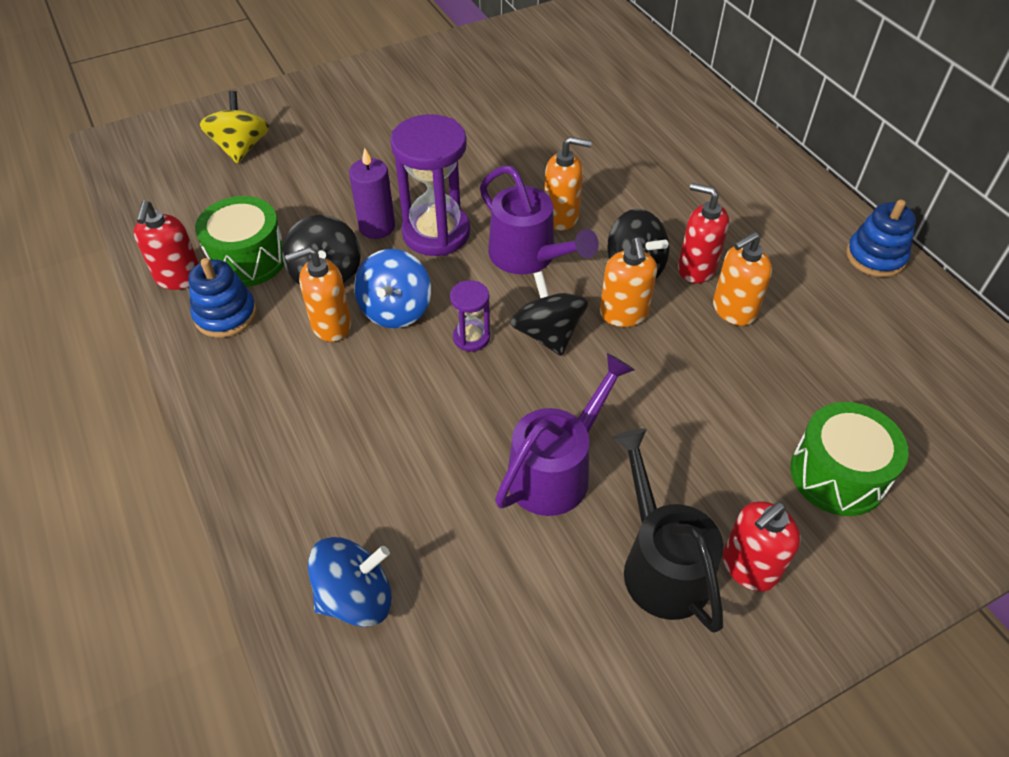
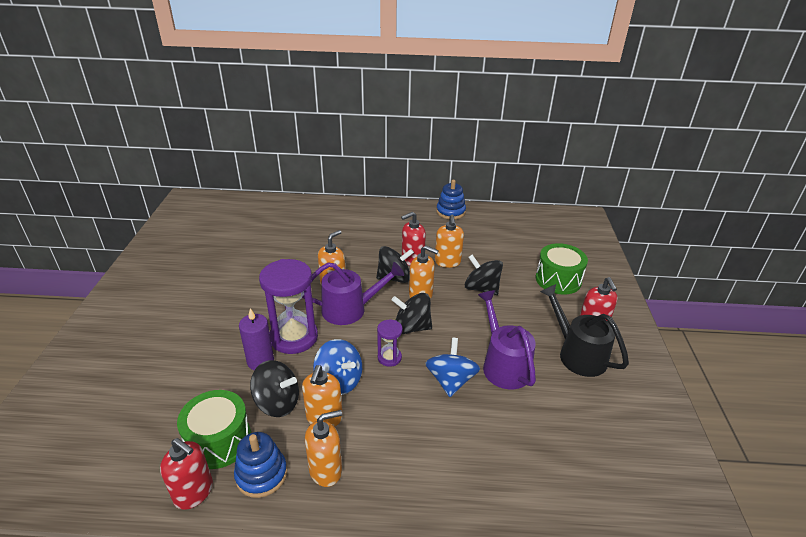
camera: 60 degrees left, 15 degrees down
(241, 148) = (96, 402): yellow spinning top -> none
(260, 364) = (326, 470): none -> orange soap dispenser
(356, 597) = (541, 487): blue spinning top -> blue spinning top (451, 381)
(660, 563) = (577, 354): black watering can -> black watering can turned 45 degrees clockwise
(709, 377) = (481, 288): none -> black spinning top

